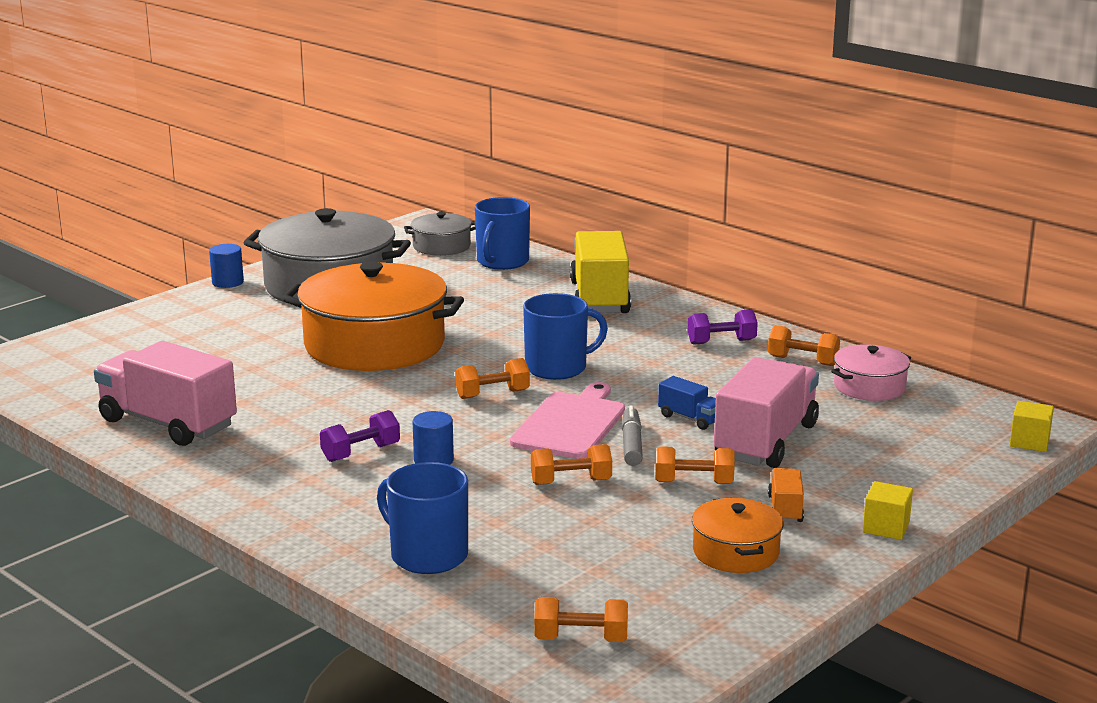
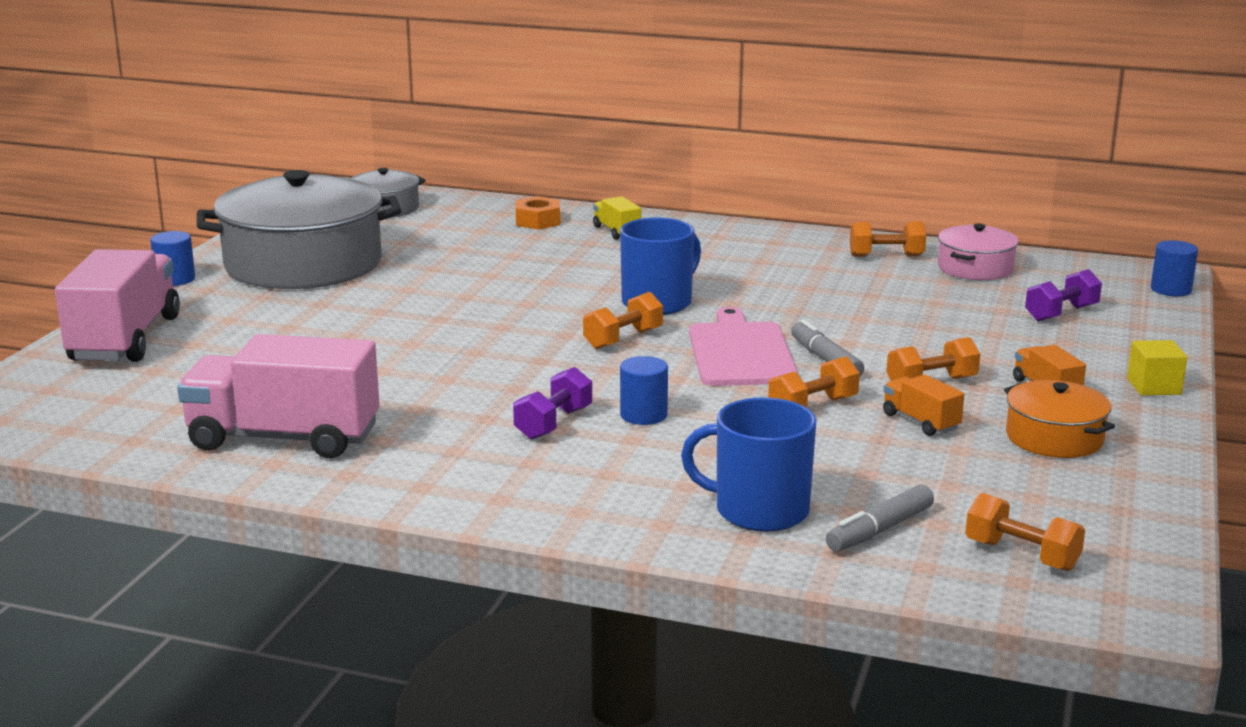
camera: 25 degrees left, 0 degrees up
(374, 344) = (431, 314): orange pot -> none
(497, 592) = (879, 530): none -> grey marker
(502, 262) = (471, 213): blue mug -> none
(547, 277) = (538, 221): none -> orange nut
(581, 639) = (1021, 555): orange dumbbell -> orange dumbbell turned 60 degrees clockwise
(599, 298) = (616, 232): yellow truck -> yellow truck, size x0.46
(642, 513) = (920, 422): none -> orange truck
(690, 418) = (850, 325): blue truck -> none
(721, 342) = (789, 252): purple dumbbell -> purple dumbbell (1061, 313)
(765, 441) = (947, 333): pink truck -> pink truck (125, 339)
(1029, 442) = (1171, 289): yellow cube -> blue cylinder

